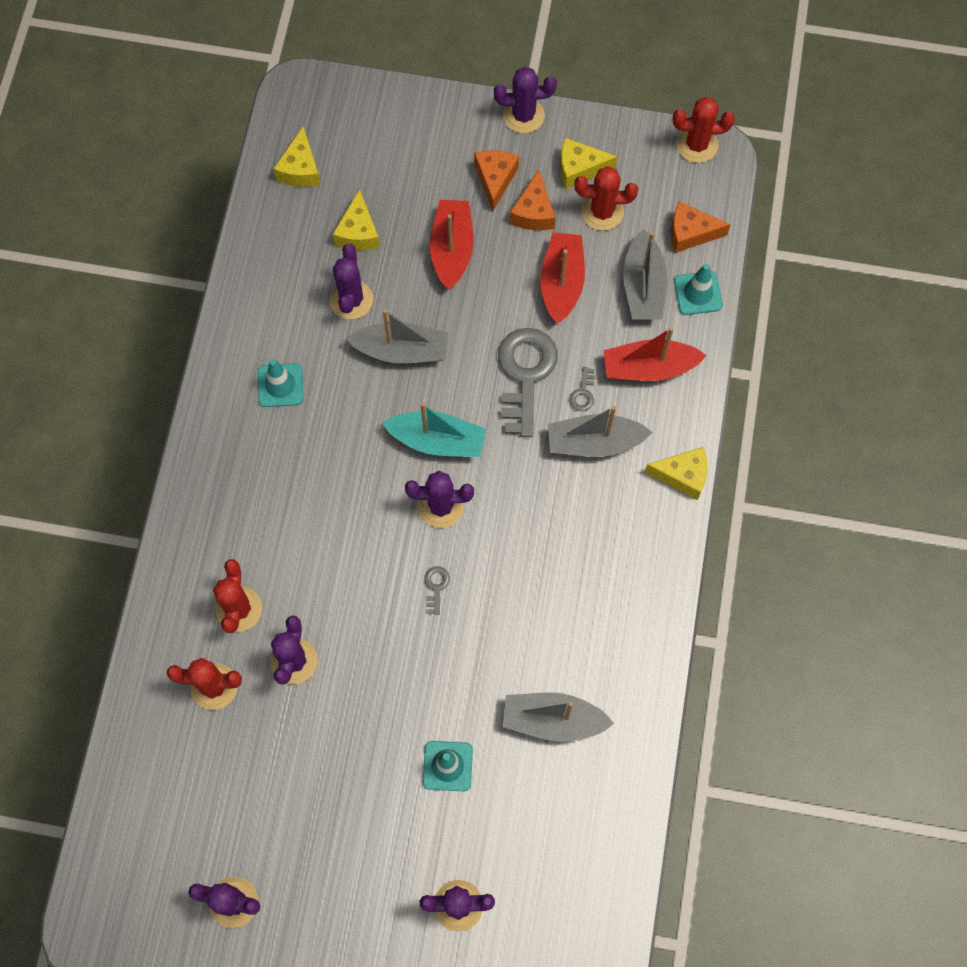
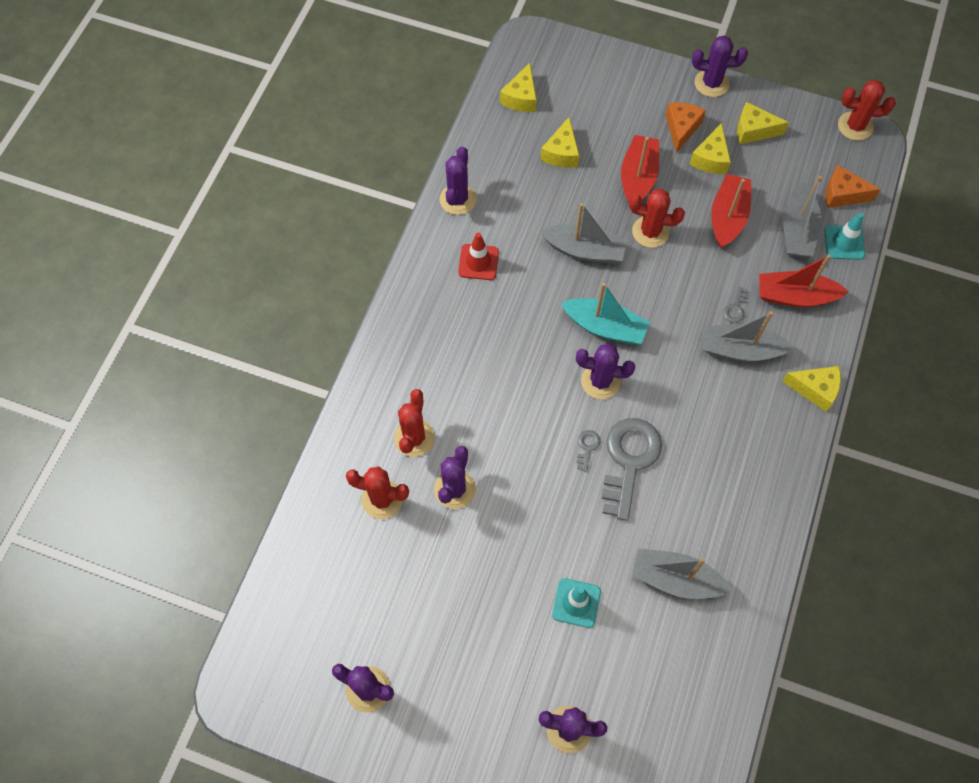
camera: 10 degrees right, 5 degrees down
(280, 385) = (478, 262): turquoise traffic cone -> red traffic cone
(351, 300) = (548, 204): purple cactus -> purple cactus (458, 199)
(525, 374) = (687, 285): grey key -> grey key (629, 460)
(533, 212) = (710, 158): orange cheese -> yellow cheese
(602, 212) = (769, 167): red cactus -> red cactus (650, 232)

